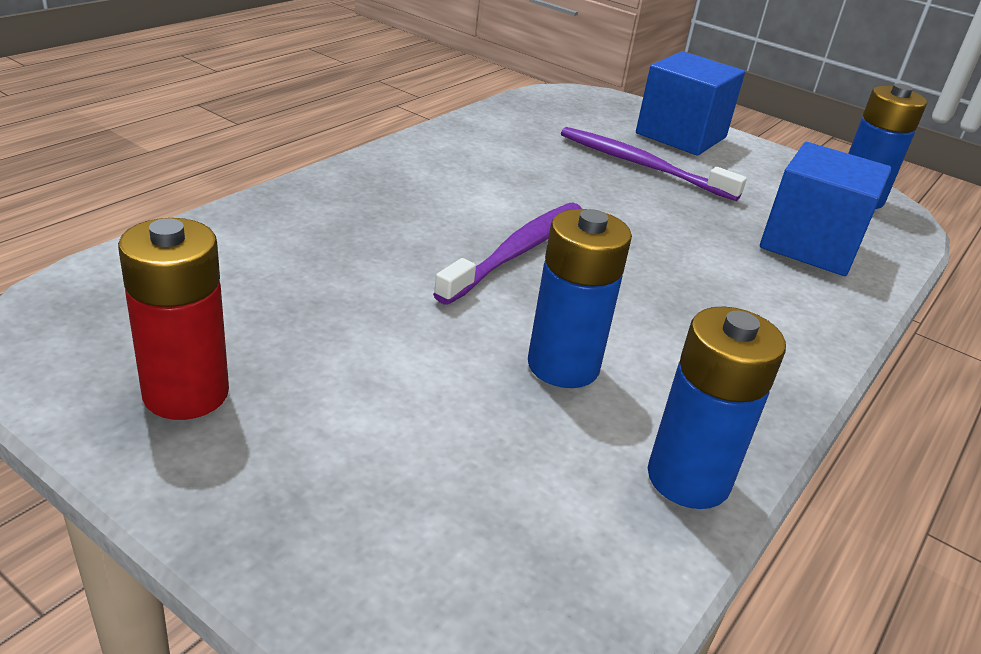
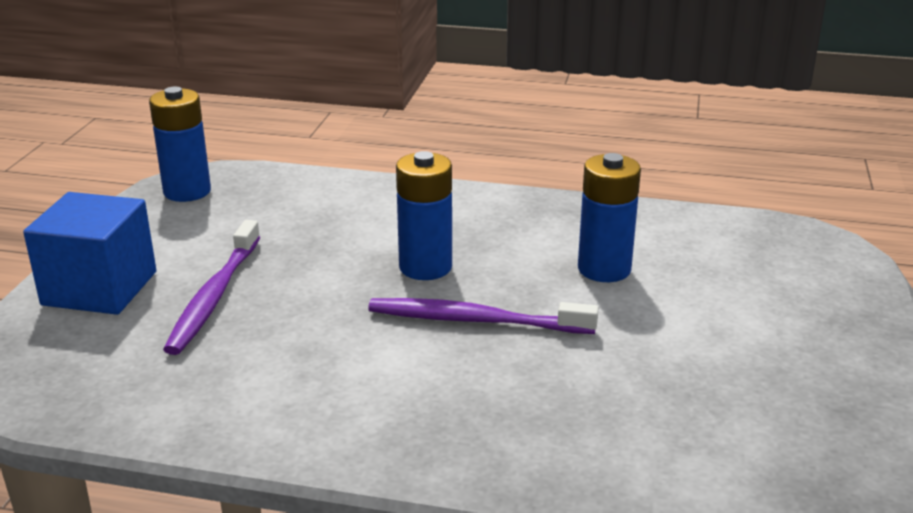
camera: 110 degrees left, 5 degrees down
(186, 393) = (827, 393): red battery -> none
(688, 479) = (652, 217): blue battery -> blue battery (425, 267)
(810, 245) = (311, 205): blue cube -> none

